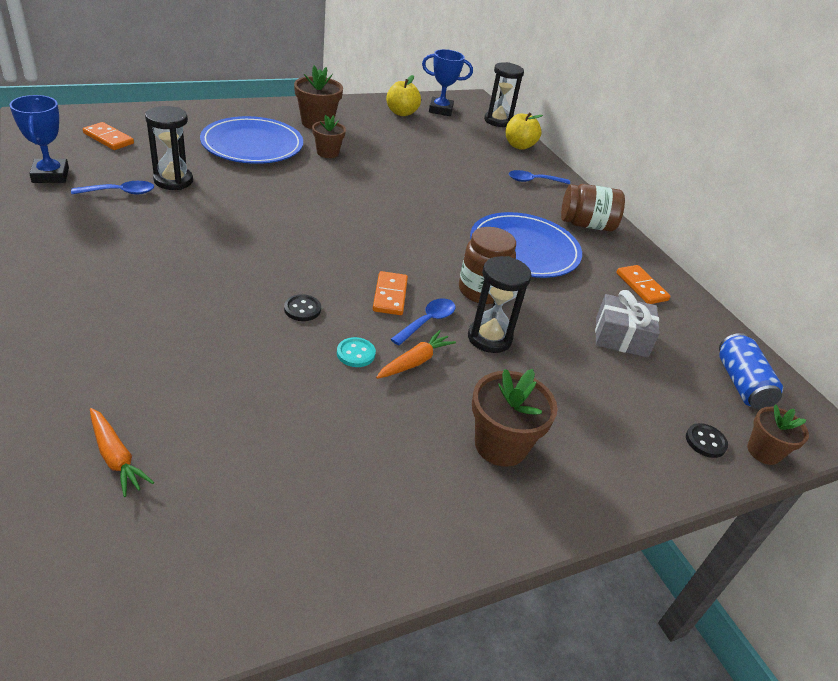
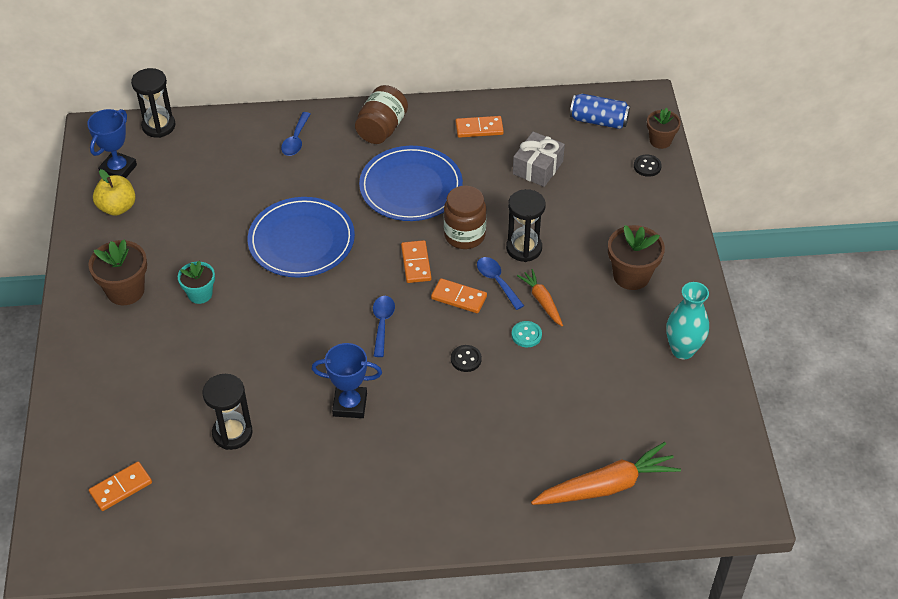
camera: 65 degrees left, 10 degrees up
(50, 175) = (197, 538): blue trophy -> blue trophy (350, 404)
(116, 457) = (606, 486): orange carrot -> orange carrot, size x1.80
(120, 192) = (247, 478): blue spoon -> blue spoon (382, 323)
(252, 145) = (166, 357): blue plate -> blue plate (301, 240)
(327, 153) = (200, 294): brown flower pot -> turquoise flower pot
(388, 522) = (682, 350): none -> turquoise vase
(423, 262) = (416, 263): none -> orange domino
(519, 146) = (221, 127): yellow apple -> none

